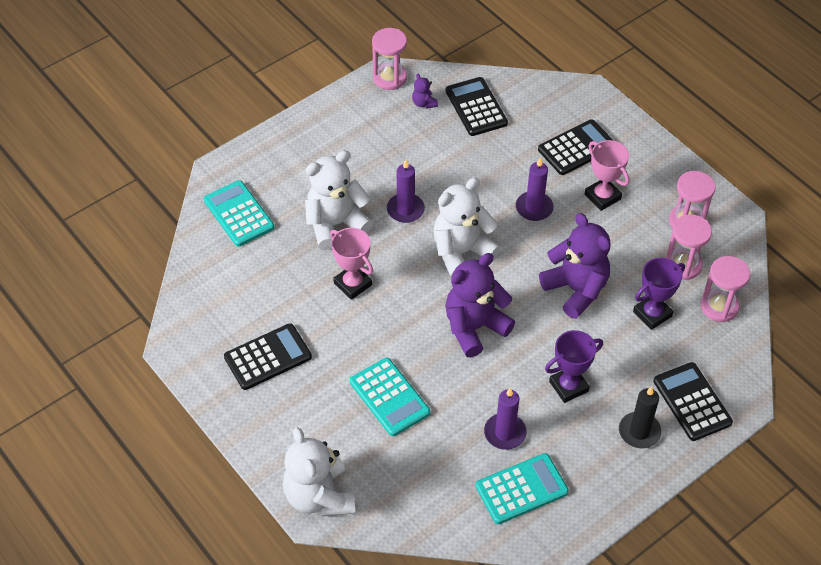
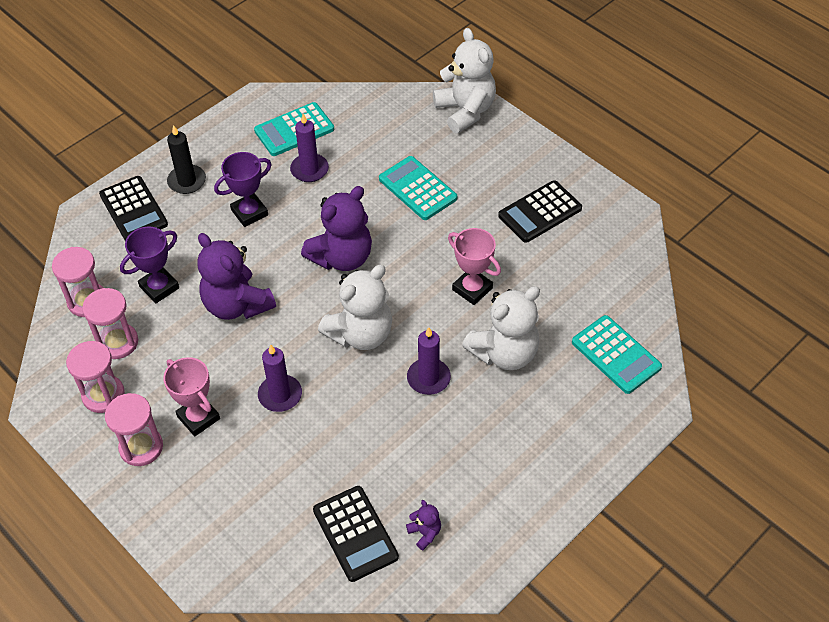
camera: 175 degrees right, 0 degrees up
(389, 78) = (477, 571): pink hourglass -> pink hourglass (141, 447)
(576, 148) = (225, 483): black calculator -> none

